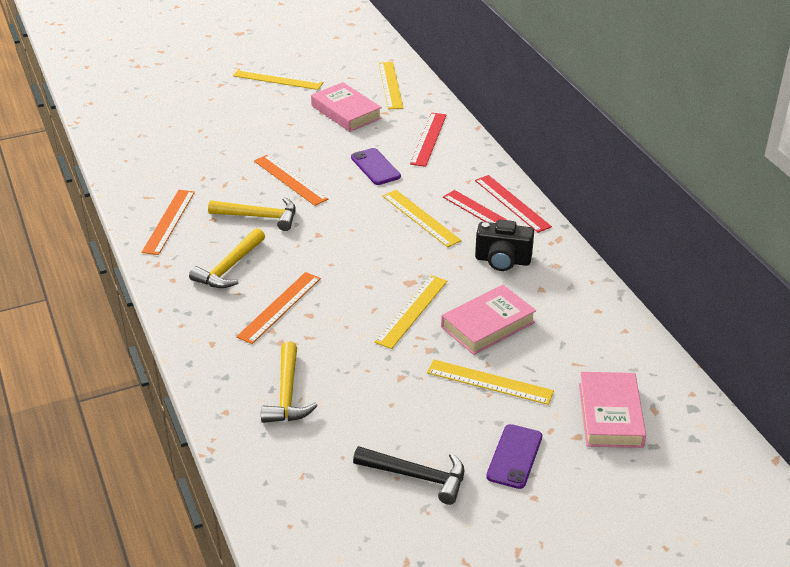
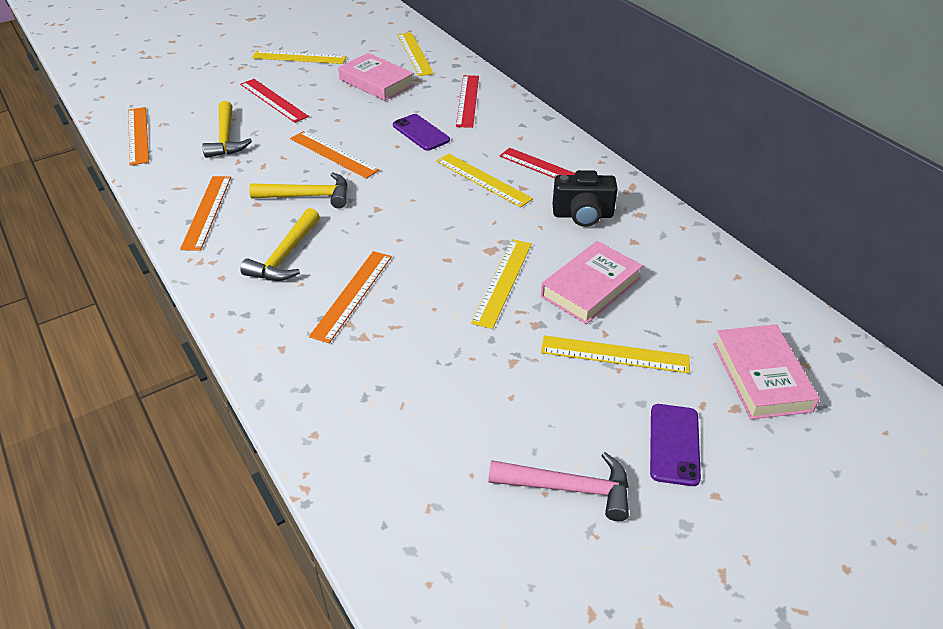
camera: 10 degrees left, 5 degrees up
(118, 144) = (138, 135): none -> orange ruler
(287, 394) = (385, 401): yellow hammer -> yellow hammer (226, 138)
(417, 476) = (569, 488): black hammer -> pink hammer
(512, 203) = (572, 155): red ruler -> red ruler (273, 100)

